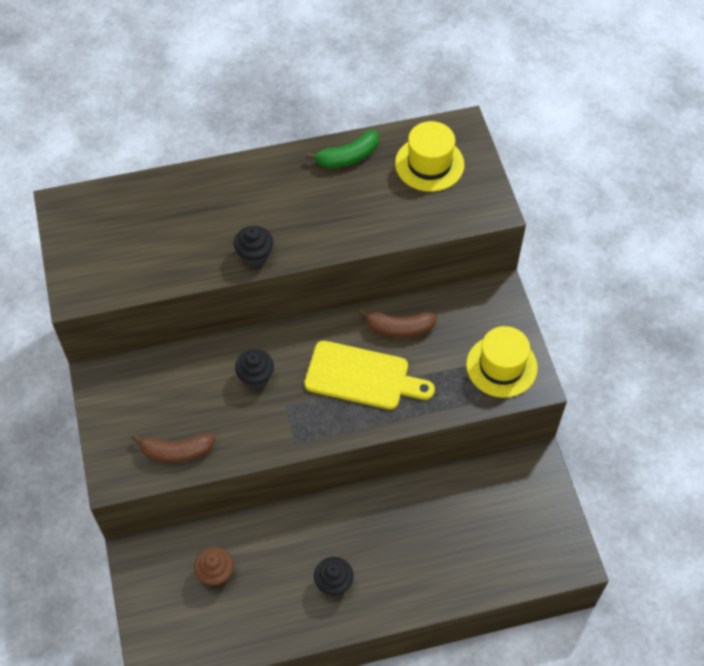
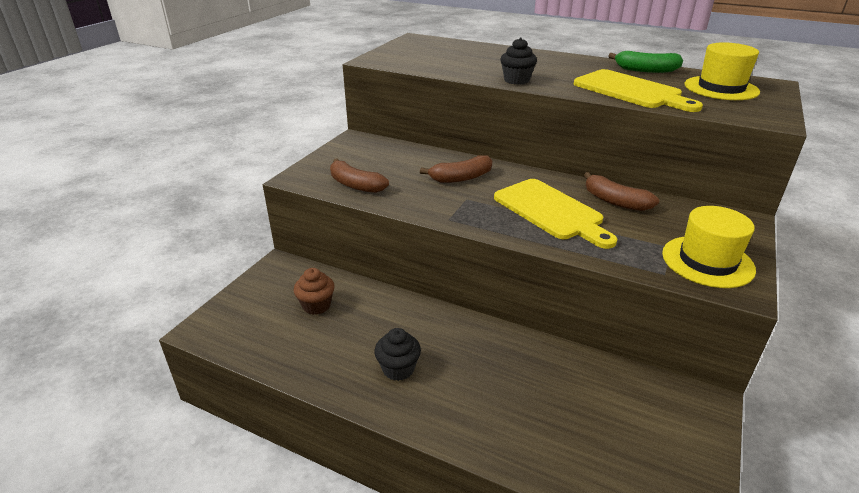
camera: 40 degrees right, 25 degrees down
(256, 377) = (461, 178): black cupcake -> brown banana
(364, 217) = (631, 91): none -> yellow cutting board

